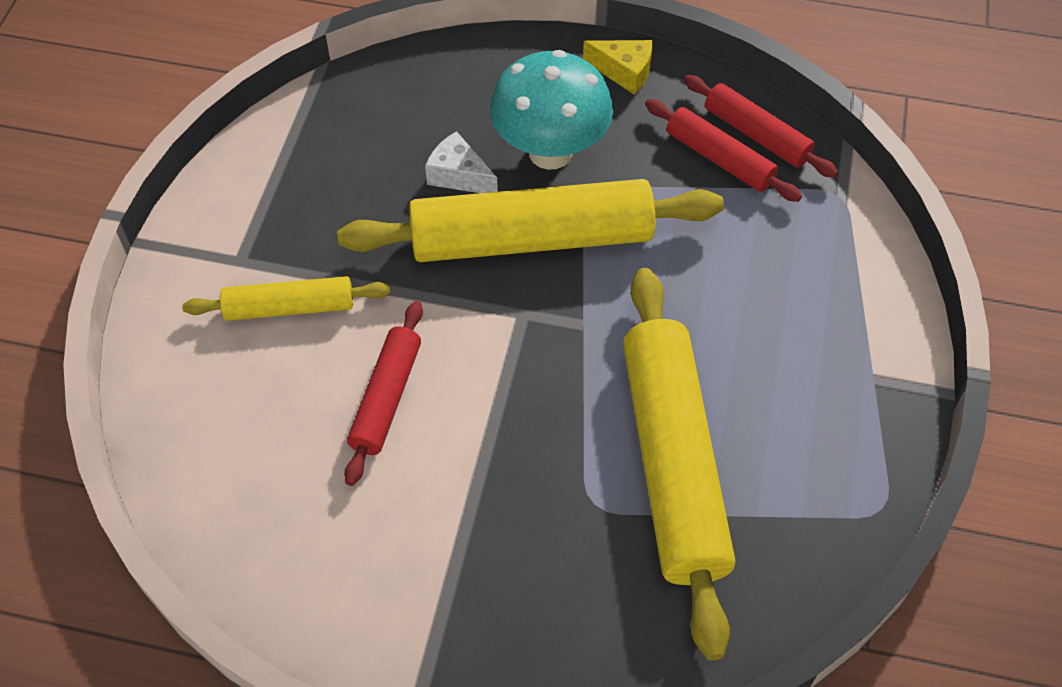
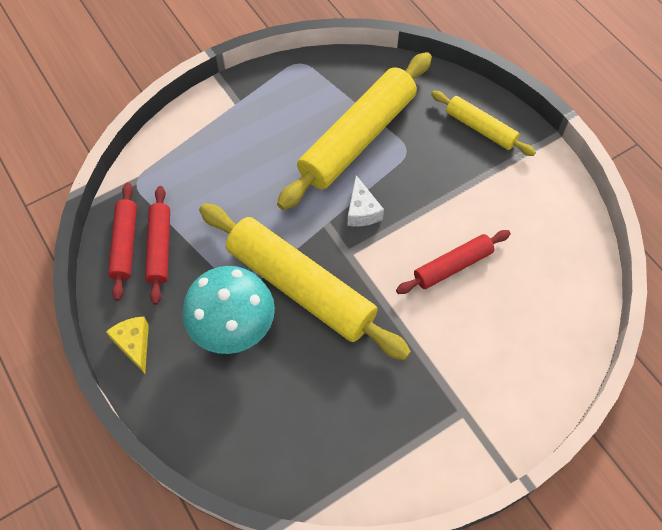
camera: 135 degrees left, 5 degrees up
(290, 308) = (459, 356): yellow rolling pin -> yellow rolling pin (480, 128)
(459, 175) = (296, 359): white cheese -> white cheese (362, 211)

